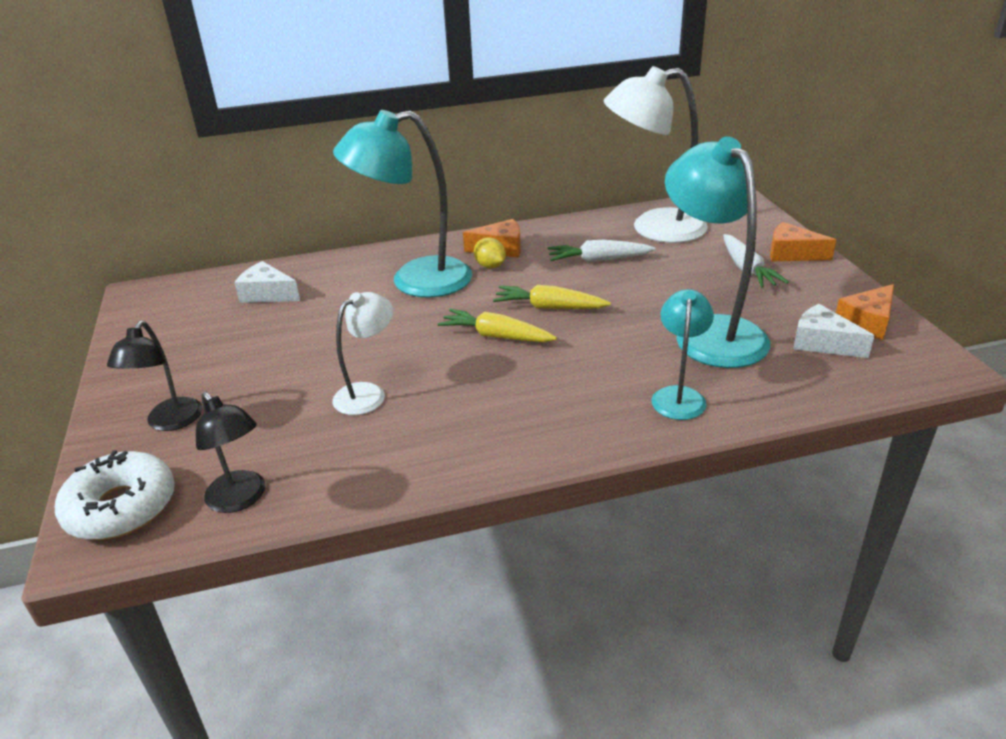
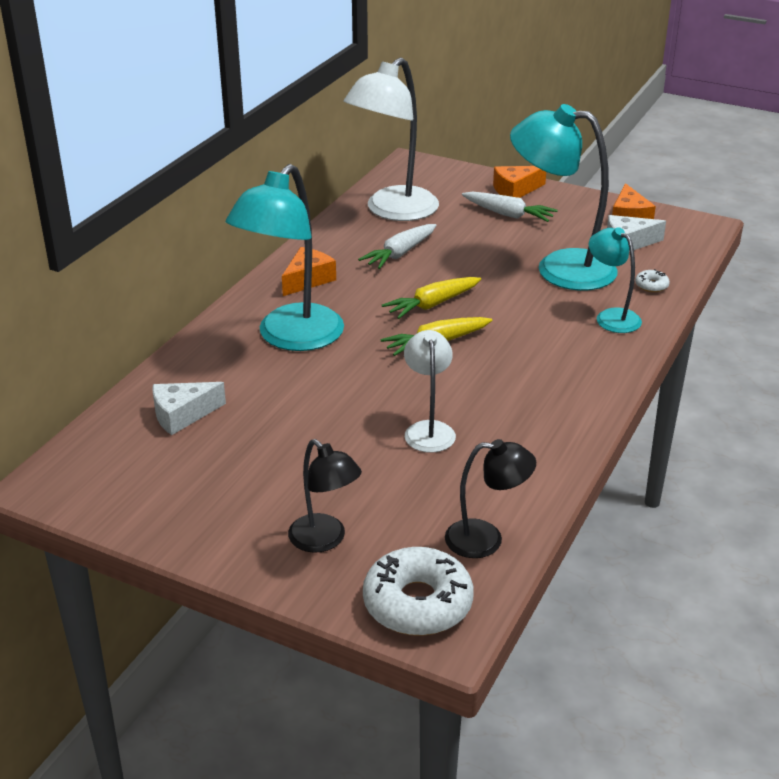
camera: 50 degrees left, 0 degrees up
(490, 266) = (328, 297): yellow lemon -> none
(773, 391) = (651, 285): none -> white donut

